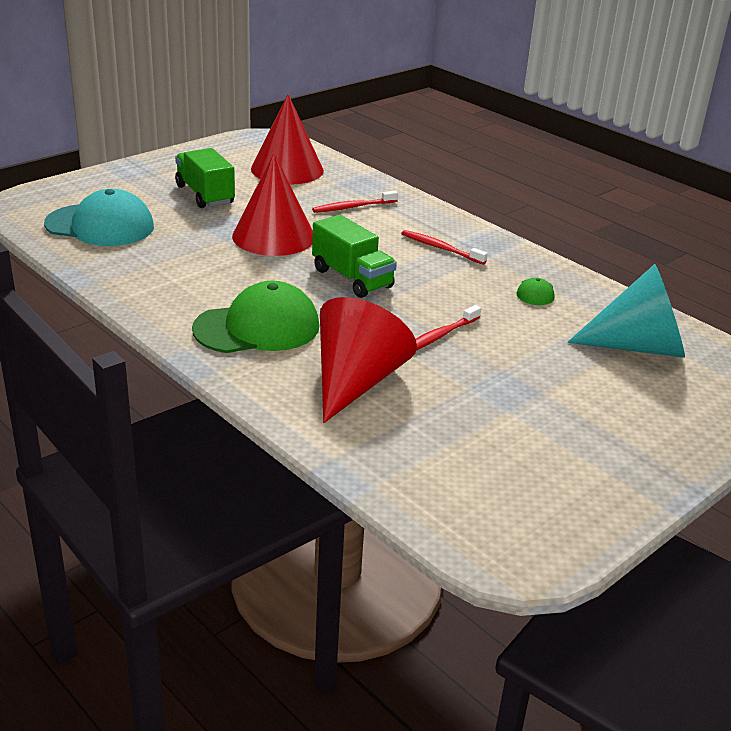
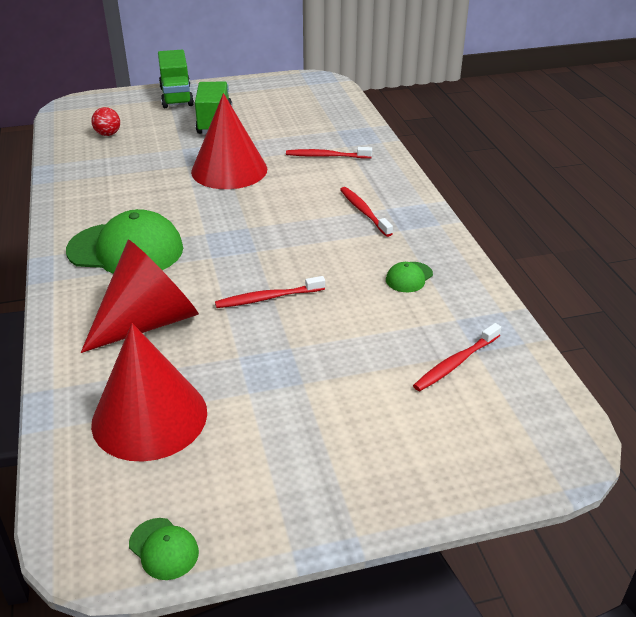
camera: 30 degrees right, 5 degrees up
(100, 225) = (108, 134): turquoise cap -> red ball
(287, 169) = (306, 111): red cone -> red cone (149, 417)
(352, 278) = (252, 223): green truck -> green truck (176, 96)
(572, 538) = (164, 549): none -> green cap
(638, 346) = (456, 363): turquoise cone -> red toothbrush

